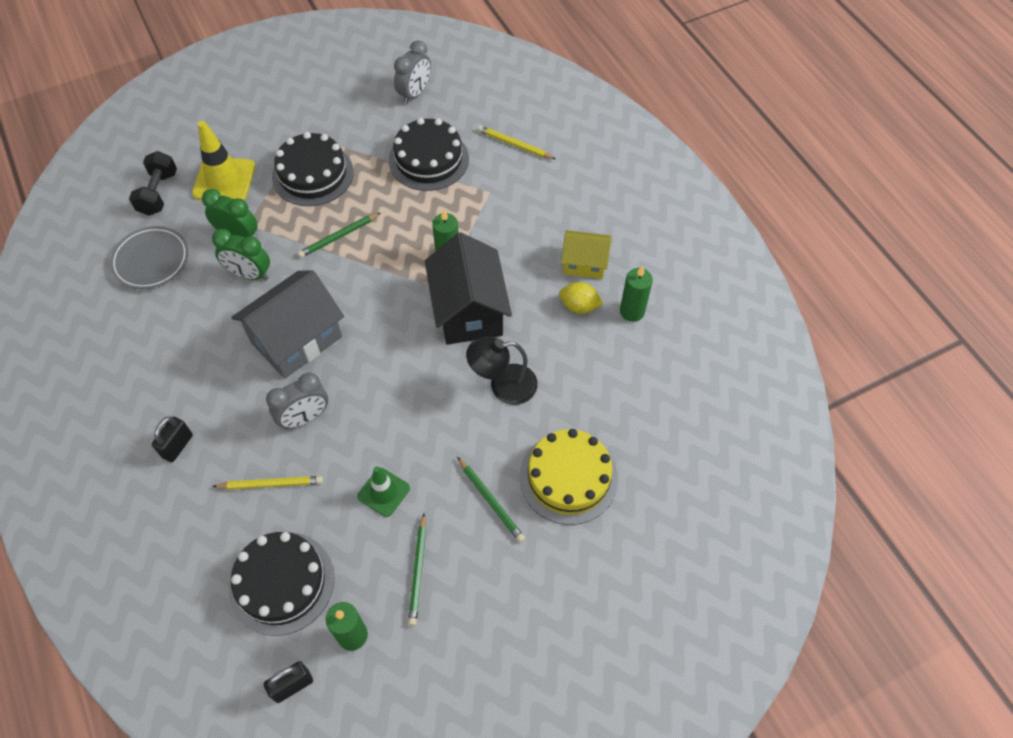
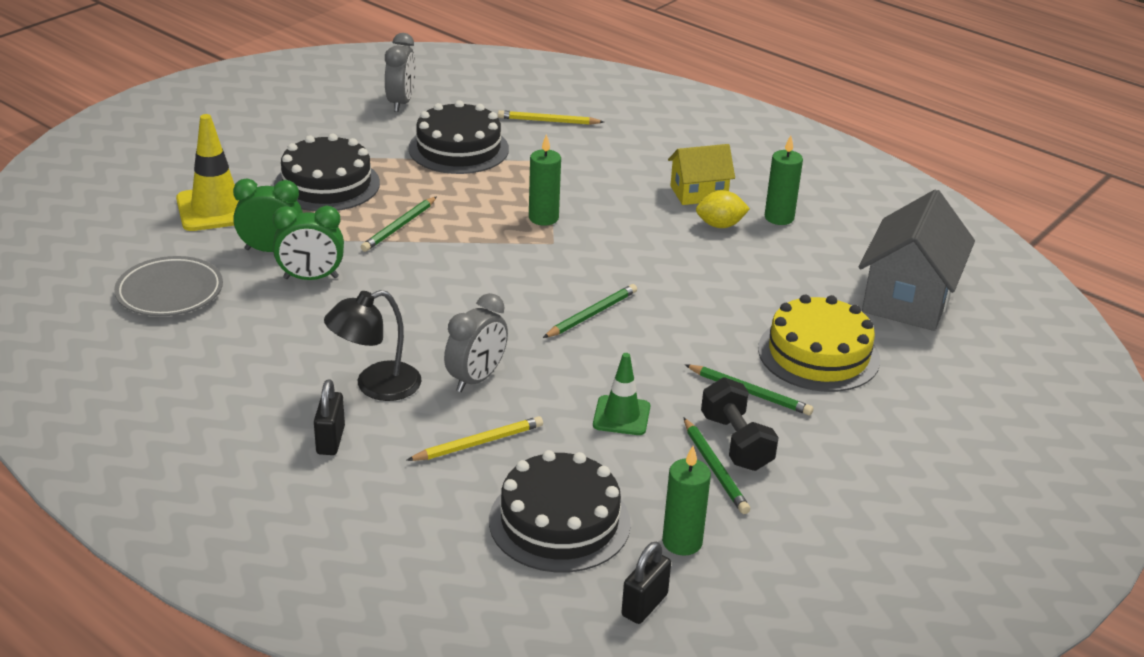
camera: 25 degrees left, 25 degrees down
(158, 193) = (135, 235): black dumbbell -> black dumbbell (736, 442)
(296, 339) = (413, 318): grey house -> grey house (908, 298)
(423, 377) = (591, 314): none -> green pencil
(469, 311) = (601, 253): black house -> none
(503, 385) = (688, 301): black lamp -> black lamp (376, 386)

